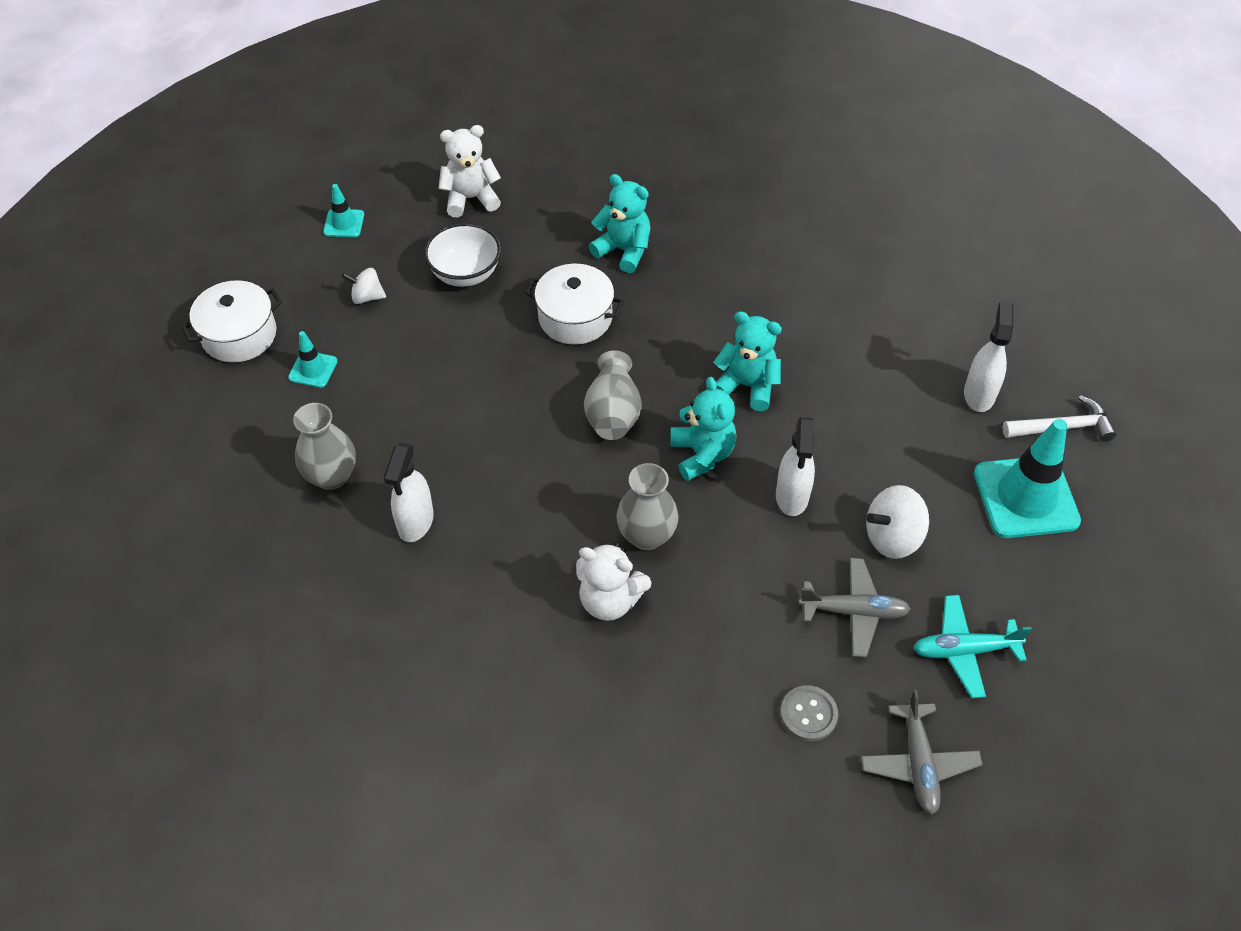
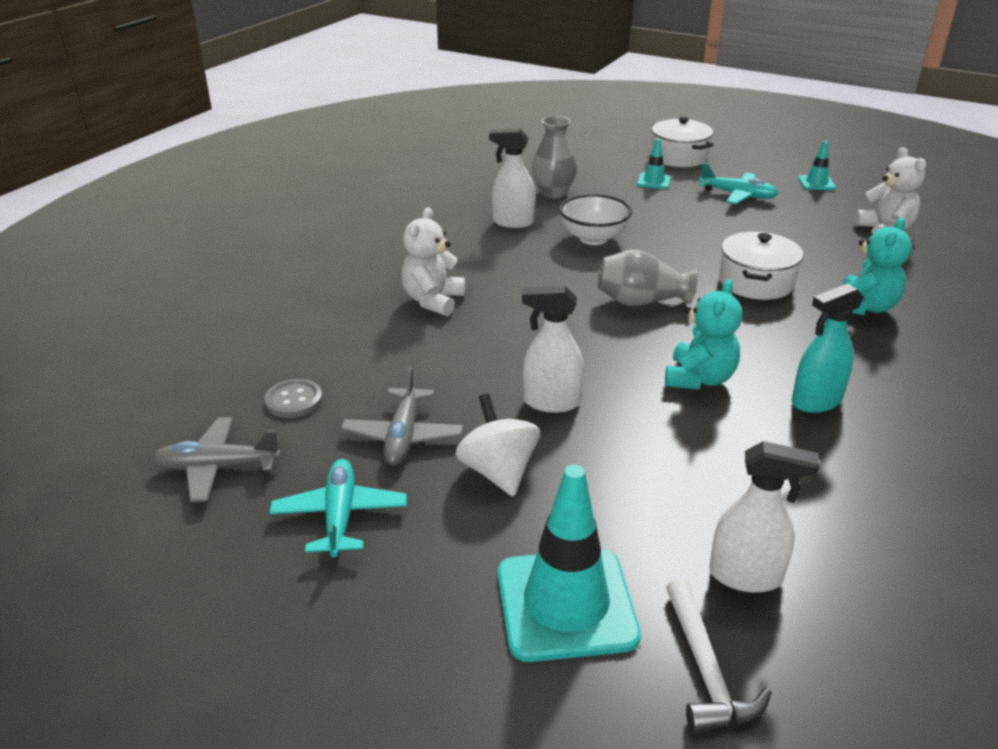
camera: 90 degrees right, 20 degrees down
(367, 297) = (737, 195): white spinning top -> turquoise plane
(465, 274) = (785, 232): white bowl -> white bowl (593, 238)
(646, 535) = (500, 318): grey vase -> none
(702, 454) = (599, 349): turquoise teddy bear -> none
(774, 315) = (816, 402): none -> turquoise spray bottle

